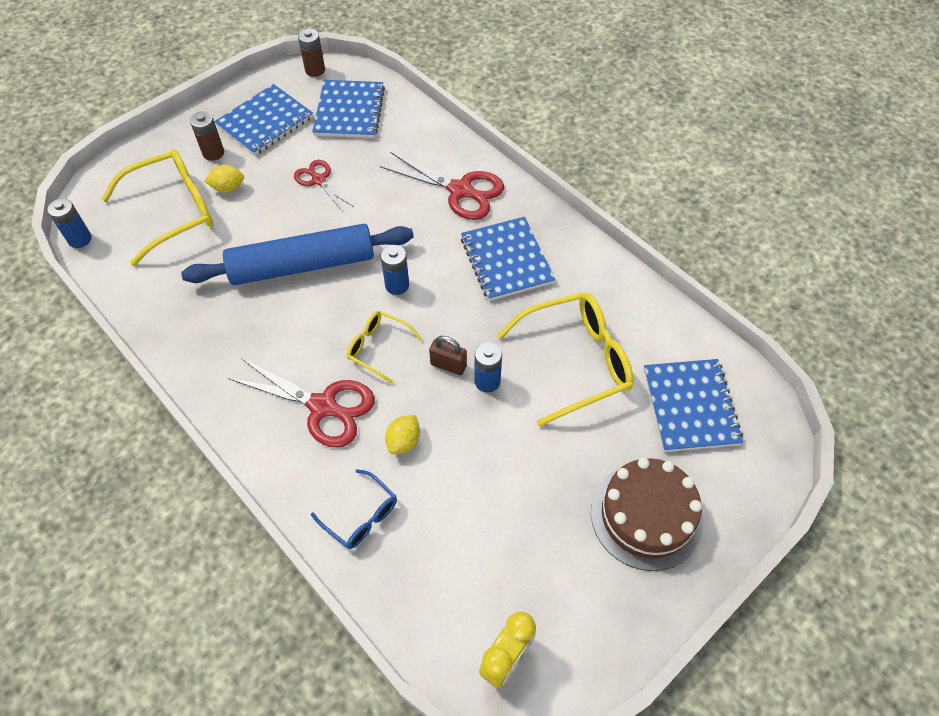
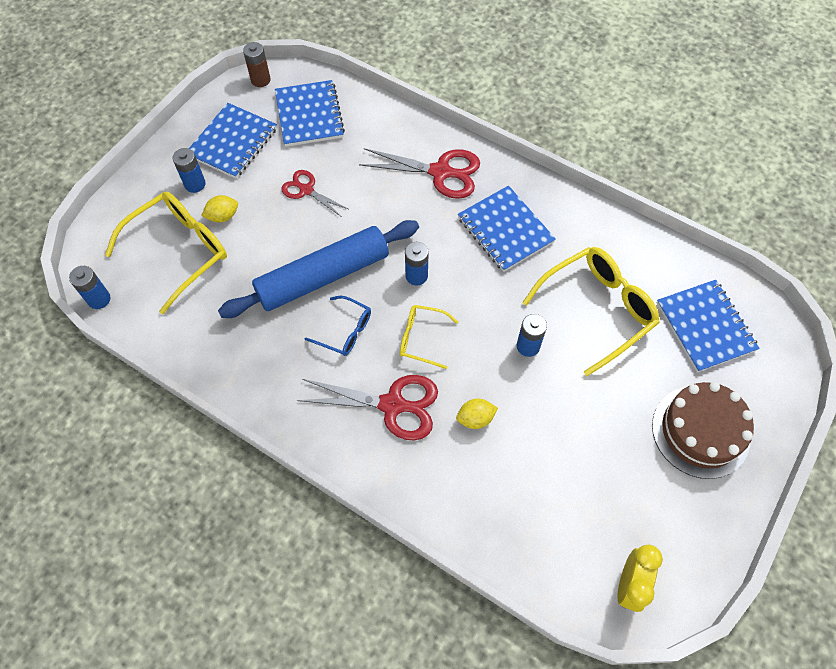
camera: 15 degrees left, 5 degrees up
(213, 153) = (195, 184): brown battery -> blue battery
(361, 516) = (463, 495): blue glasses -> blue glasses (345, 331)
(404, 441) = (475, 419): yellow lemon -> yellow lemon turned 60 degrees clockwise
(448, 365) = (489, 339): brown padlock -> none

